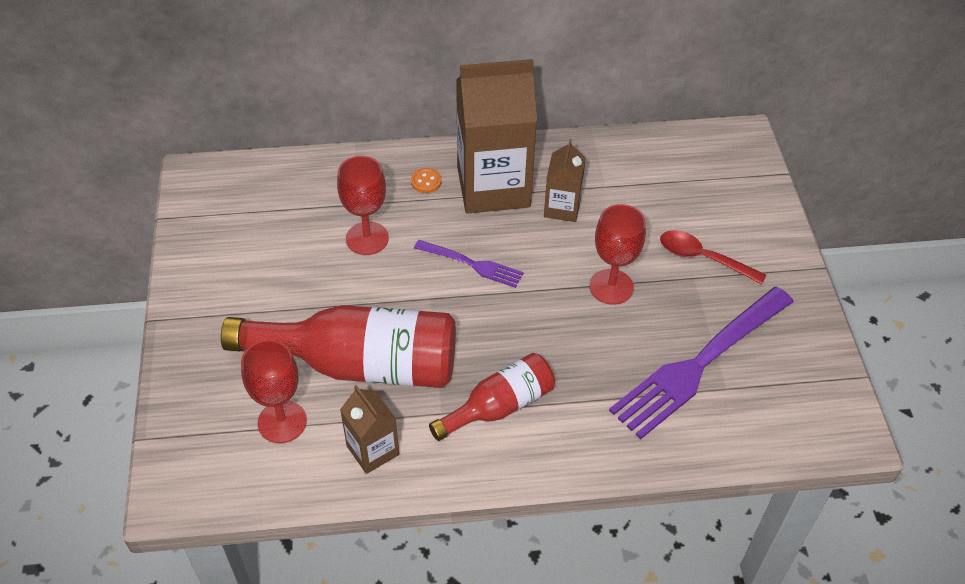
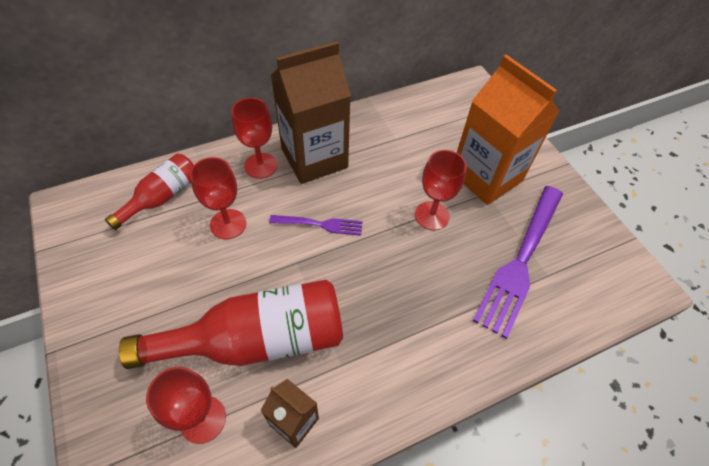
camera: 20 degrees left, 5 degrees up
(426, 181) = (260, 166): orange button -> red goblet
(499, 406) = (386, 344): red bottle -> red bottle (162, 197)
(562, 208) = (371, 162): brown carton -> none
(703, 258) = (486, 176): red spoon -> orange carton

